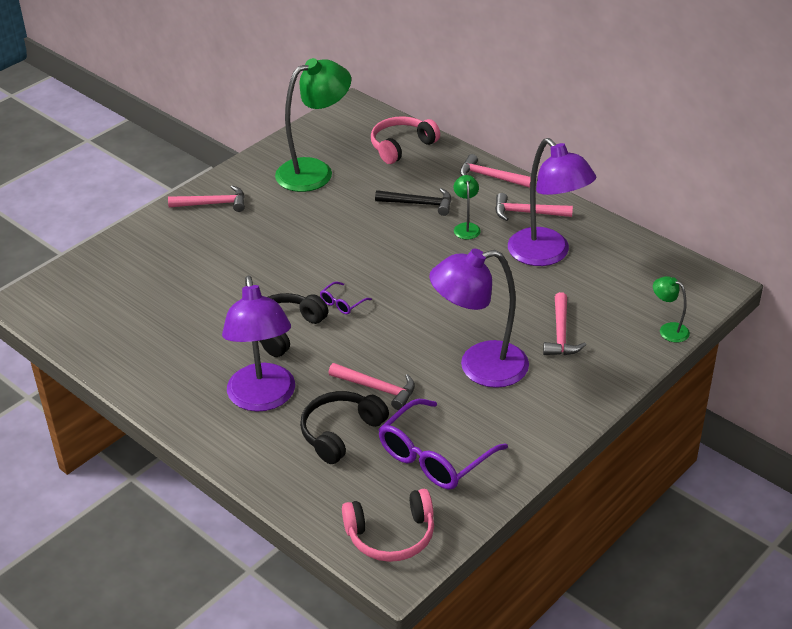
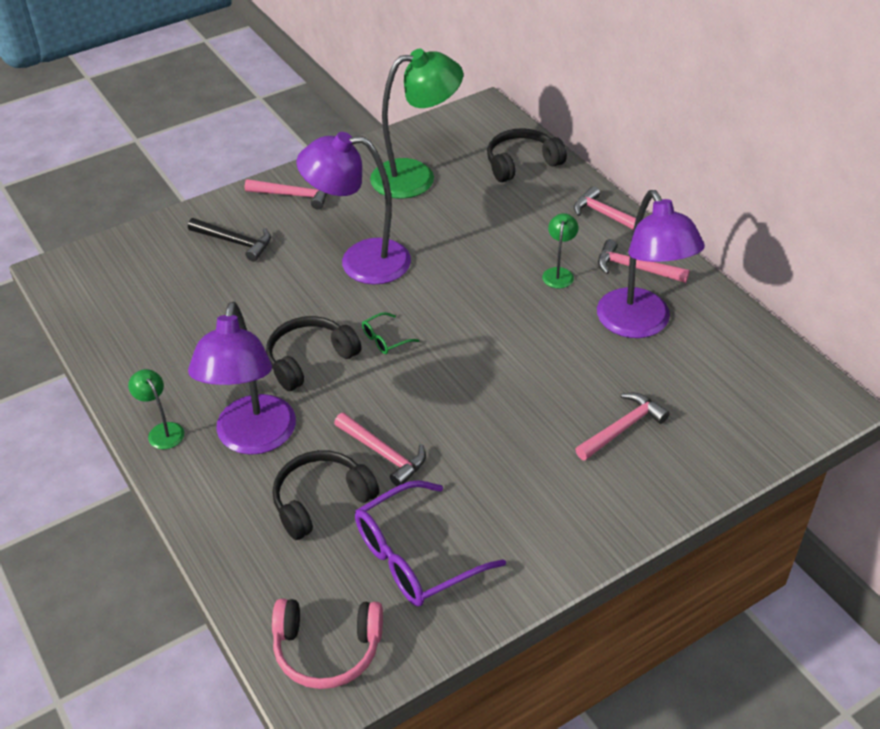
camera: 15 degrees right, 5 degrees up
(342, 303) = (385, 339): purple glasses -> green glasses
(401, 146) = (521, 163): pink headphones -> black headphones
(419, 204) = (515, 235): black hammer -> black hammer (234, 242)
(479, 367) = (510, 451): purple lamp -> purple lamp (360, 261)
(561, 333) = (622, 428): pink hammer -> pink hammer turned 150 degrees counterclockwise
(668, 330) = (755, 451): green lamp -> green lamp (162, 431)

